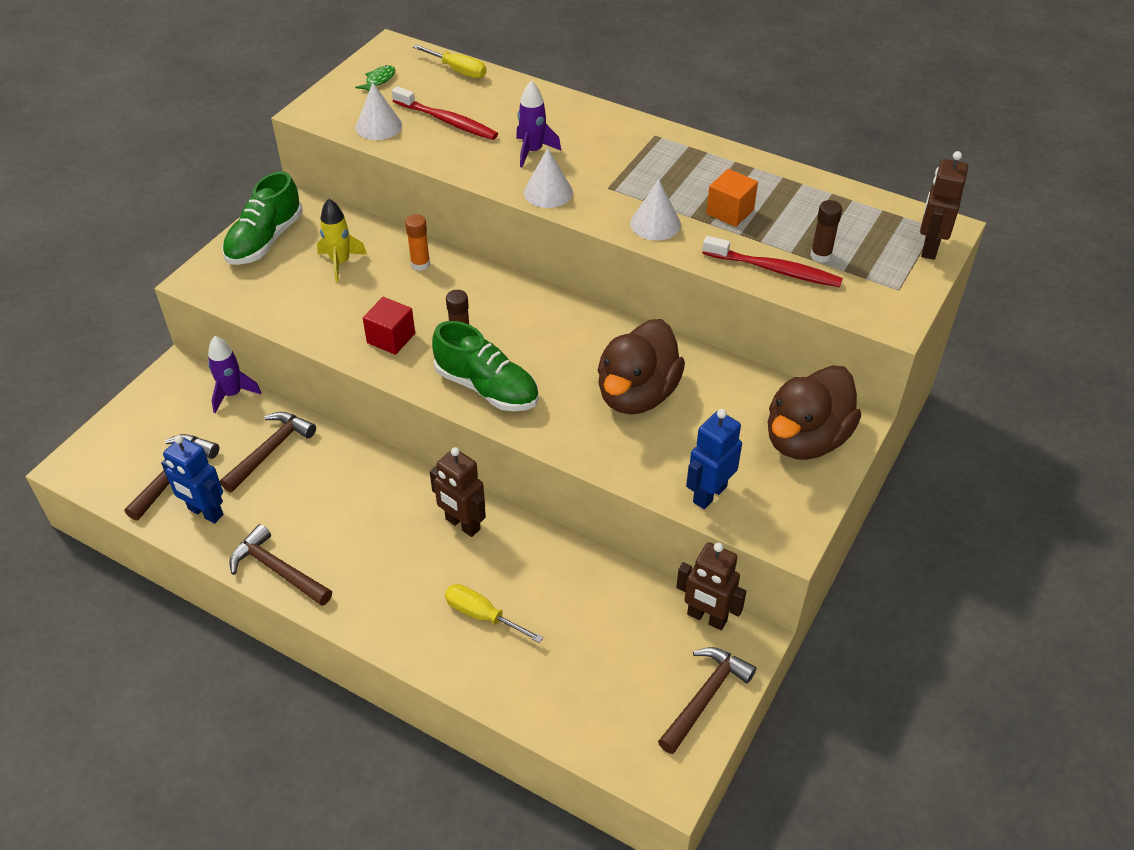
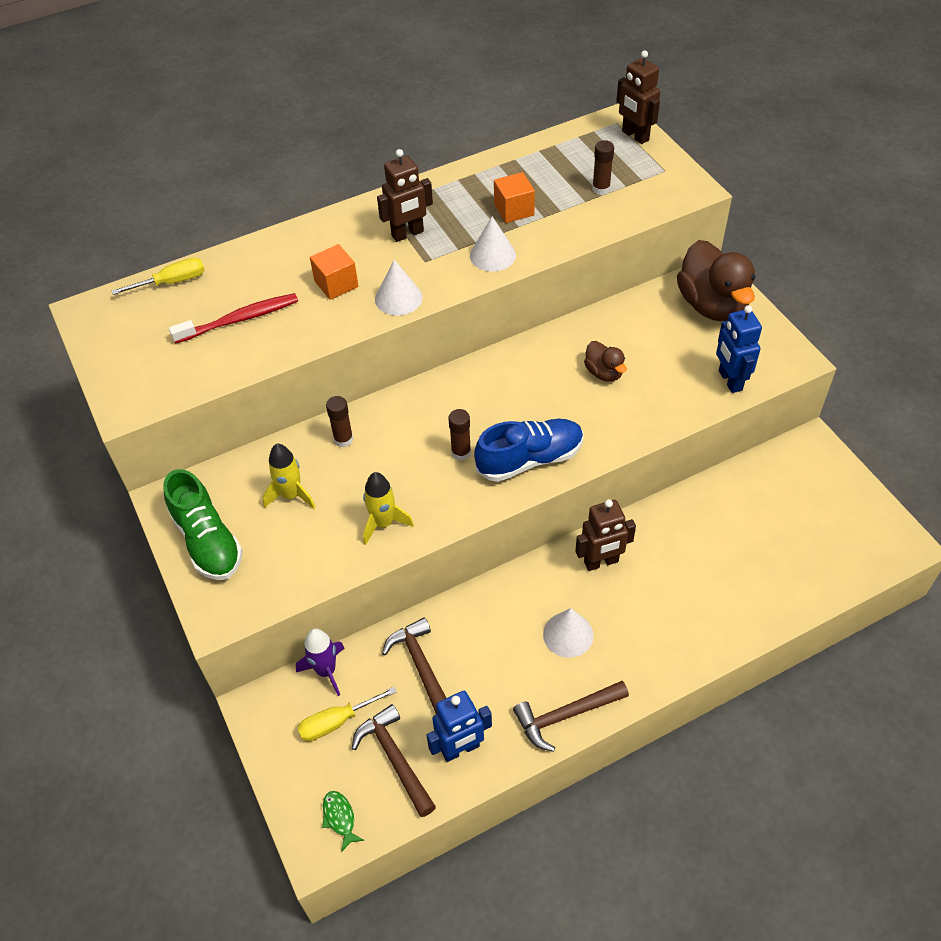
camera: 55 degrees left, 5 degrees up
(349, 328) = (383, 523): none -> yellow rocket
(378, 126) = (200, 368): white cone -> white cone (568, 634)
(379, 80) = (129, 340): green fish -> green fish (340, 818)
(391, 338) = (421, 498): red cube -> none
(420, 264) = (343, 439): orange glue stick -> brown glue stick
(483, 615) = (700, 589): yellow screwdriver -> yellow screwdriver (337, 721)
(487, 388) = (529, 459): green shoe -> blue shoe
(533, 151) = (336, 284): purple rocket -> orange cube
(637, 394) = (604, 373): brown duck -> brown duck, size x0.50
(705, 696) = (846, 491): brown hammer -> none
(706, 618) = (780, 456): brown robot -> brown robot (408, 234)
(774, 269) = (597, 218): red toothbrush -> none

